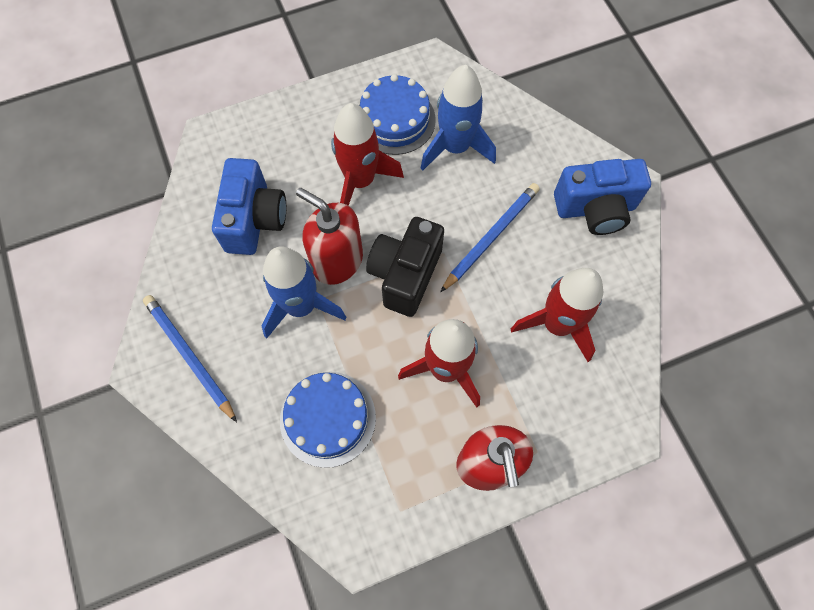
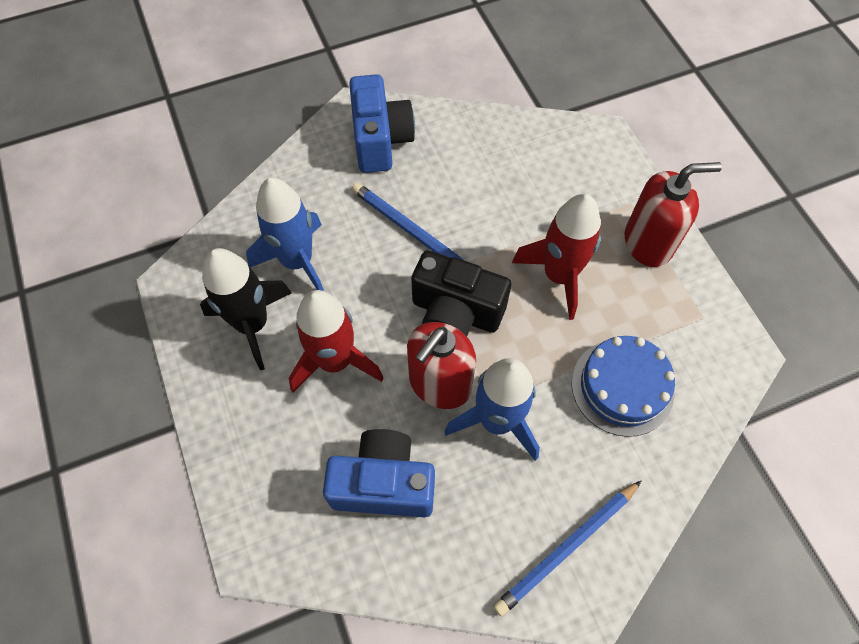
camera: 90 degrees left, 5 degrees down
(395, 120) = (252, 324): blue cake -> black rocket
(557, 324) = (506, 180): red rocket -> none

